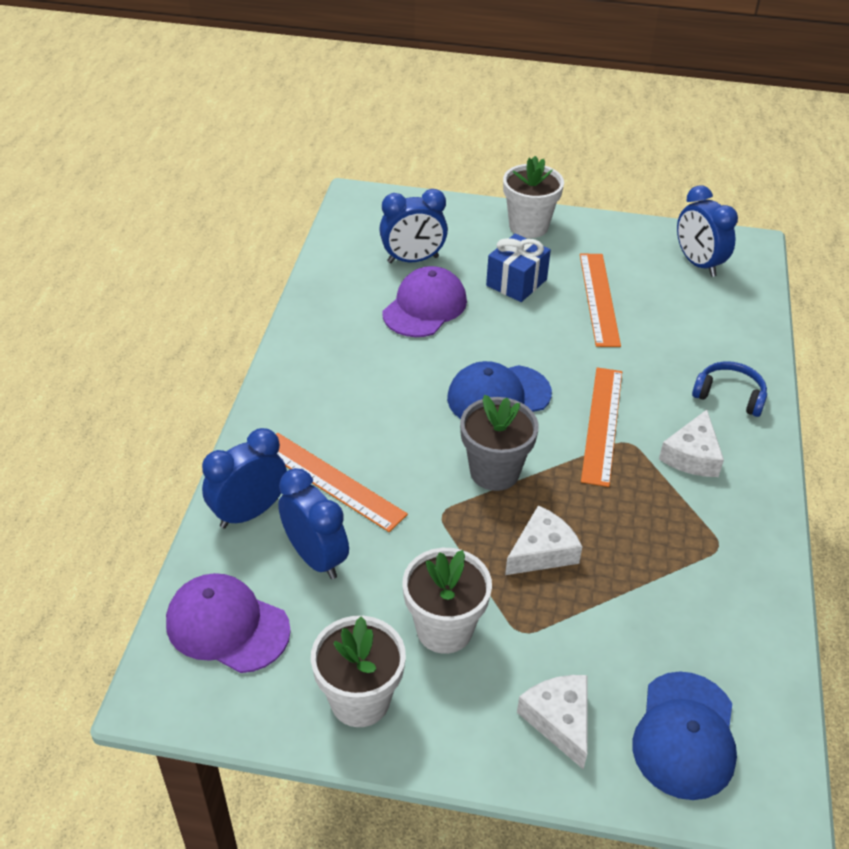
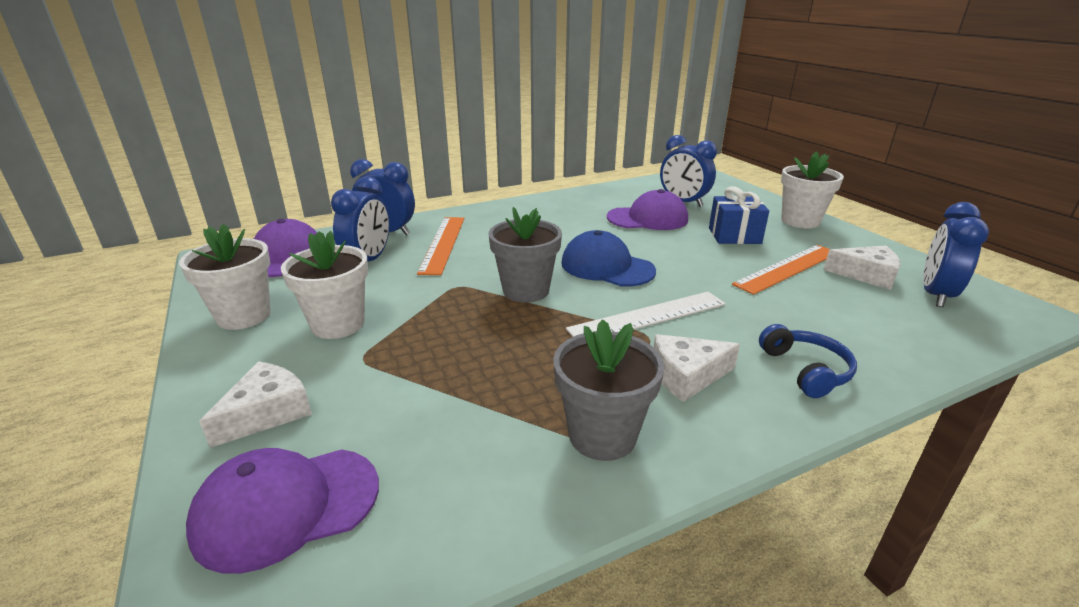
camera: 55 degrees right, 15 degrees down
(542, 552) = (463, 338): white cheese -> white cheese (866, 275)
(602, 424) = (648, 316): orange ruler -> white ruler
(685, 735) = (287, 506): blue cap -> purple cap
(723, 537) = (602, 435): none -> grey flower pot

